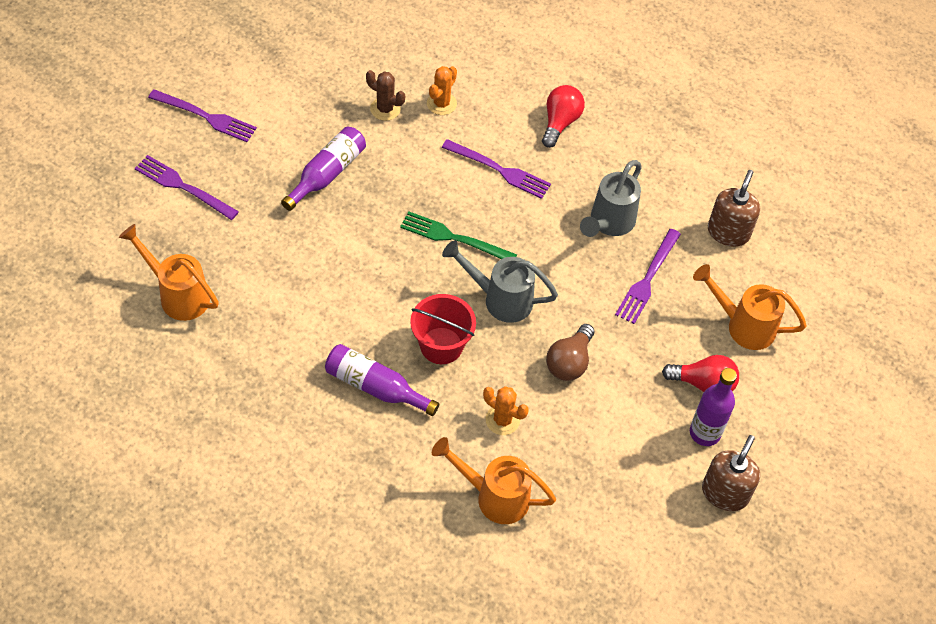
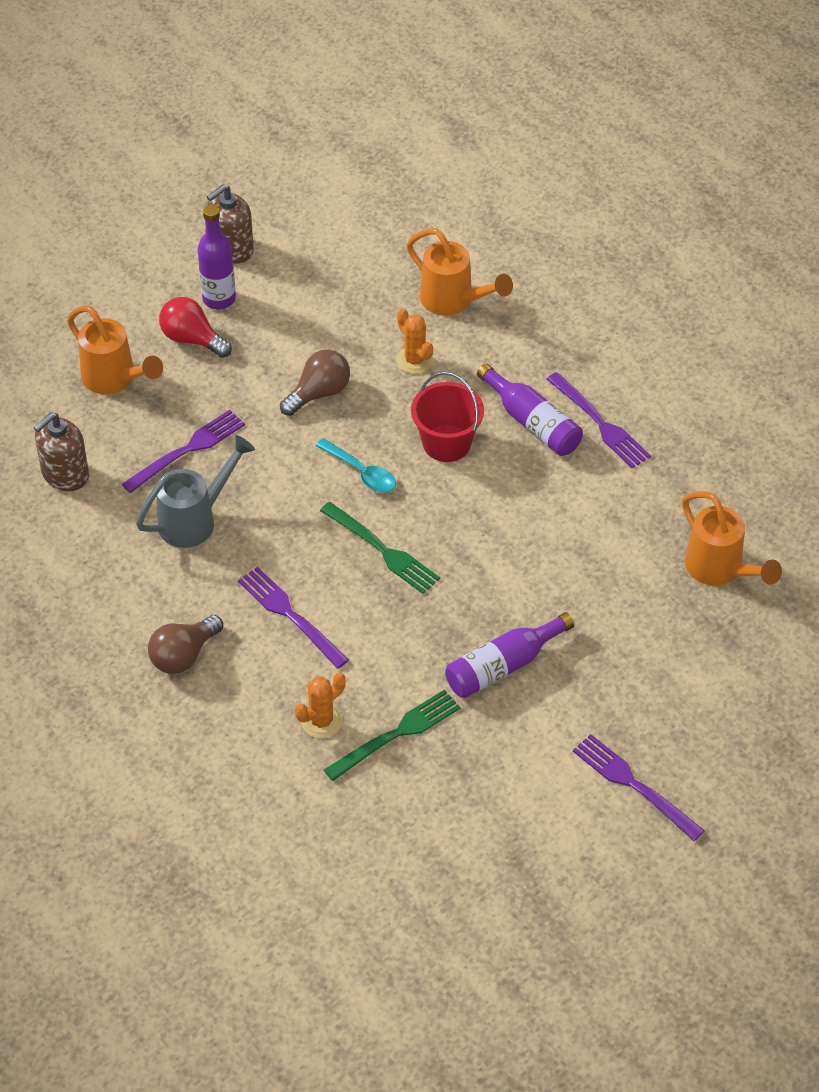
camera: 155 degrees left, 5 degrees down
(182, 186) = (686, 697): purple fork -> purple fork (601, 424)
(385, 109) = (397, 733): brown cactus -> green fork
(499, 299) = (361, 472): grey watering can -> turquoise spoon
(560, 122) = (183, 655): red light bulb -> brown light bulb

